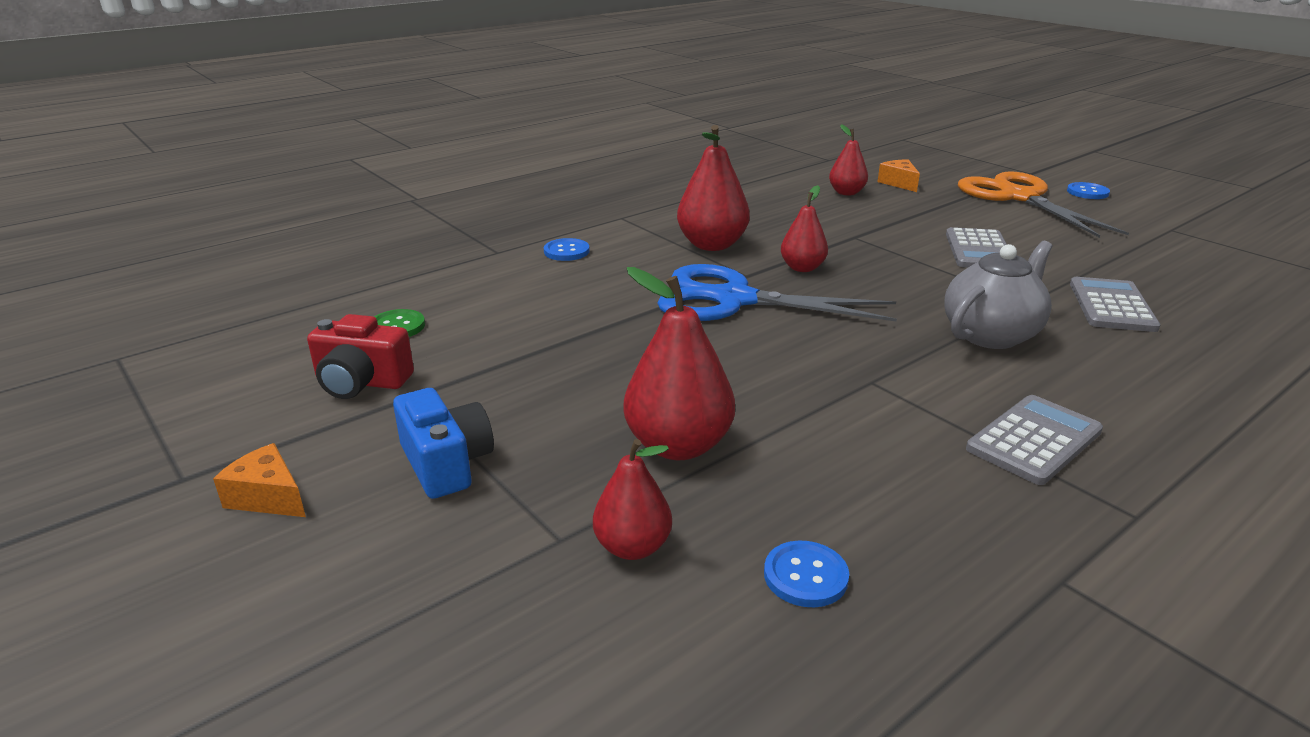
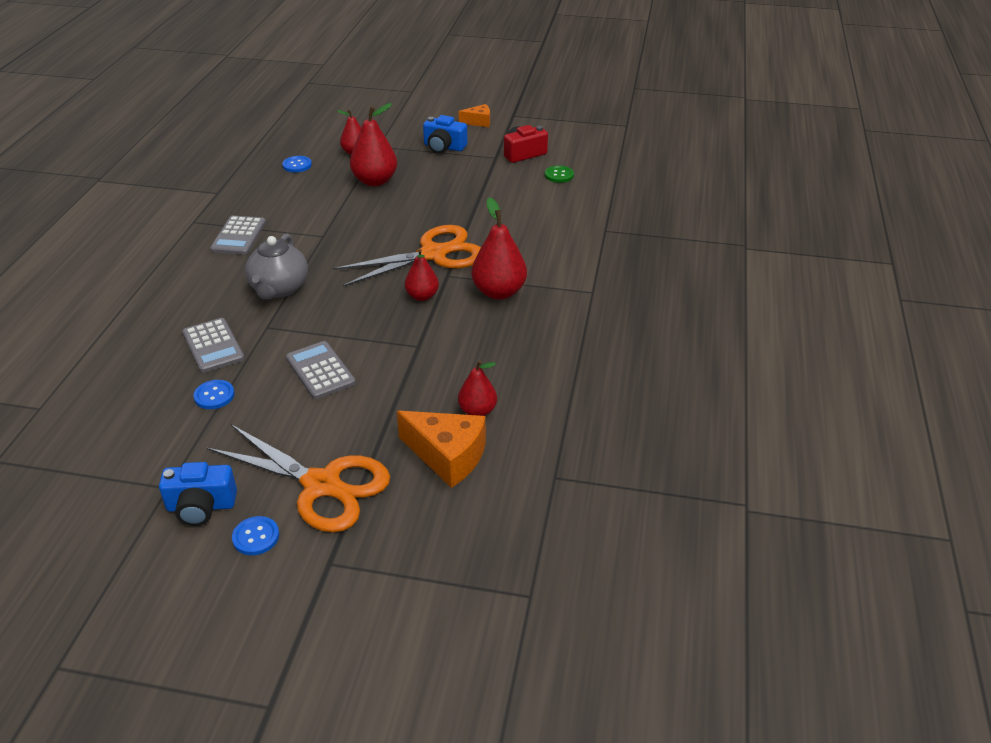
camera: 140 degrees right, 10 degrees up
(566, 251) = (571, 247): blue button -> blue button (214, 396)
(733, 300) = (433, 254): blue scissors -> orange scissors
(899, 183) = (447, 456): orange cheese -> orange cheese, size x1.79
(1136, 214) = (201, 506): none -> blue camera

